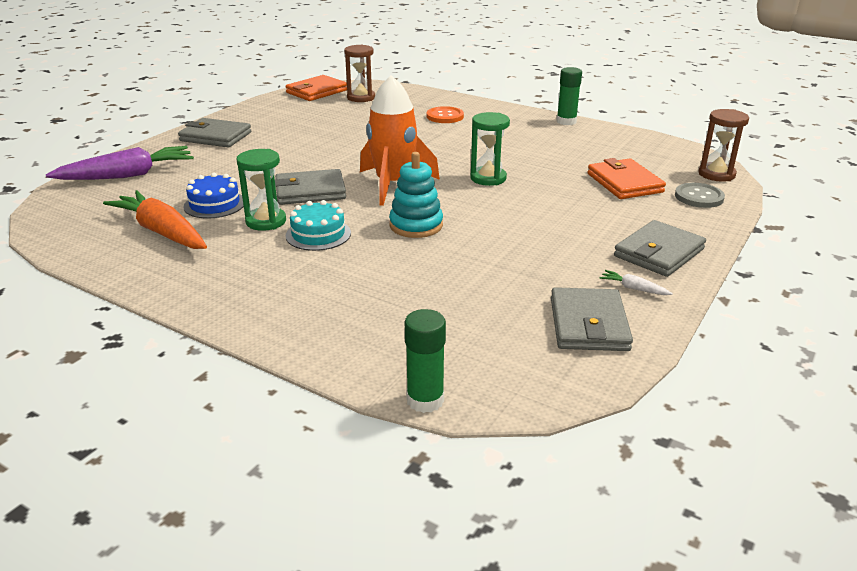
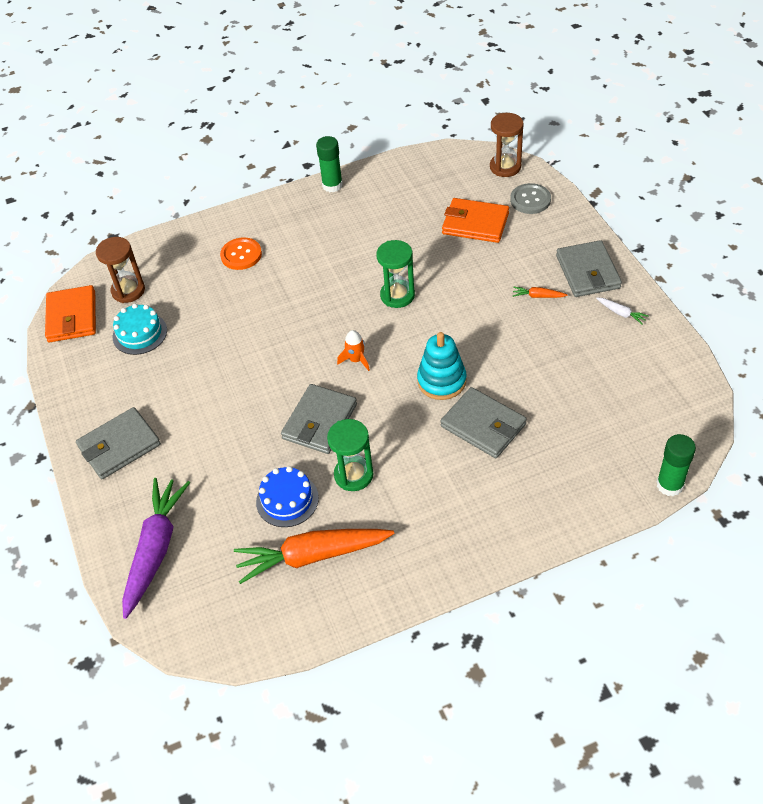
camera: 50 degrees left, 20 degrees up
(318, 234) = (406, 449): turquoise cake -> turquoise cake (140, 333)
(394, 184) = (356, 360): orange rocket -> orange rocket, size x0.41
(585, 237) = (538, 296): none -> orange carrot
(588, 324) = (644, 360): grey wallet -> grey wallet (483, 425)
(633, 288) = (621, 313): white carrot -> white carrot turned 120 degrees counterclockwise

